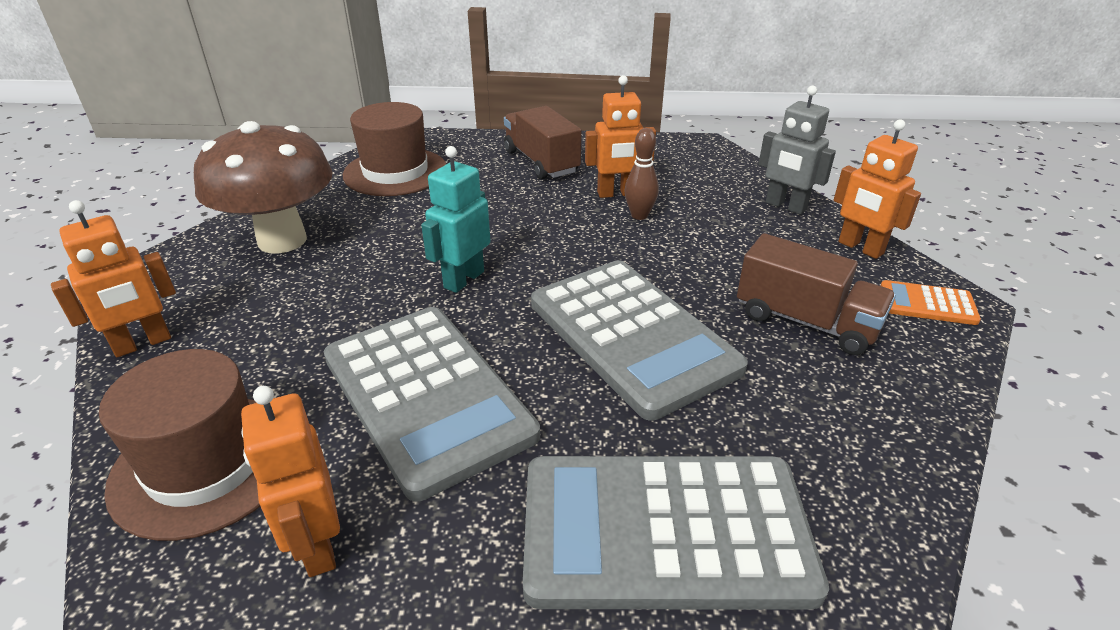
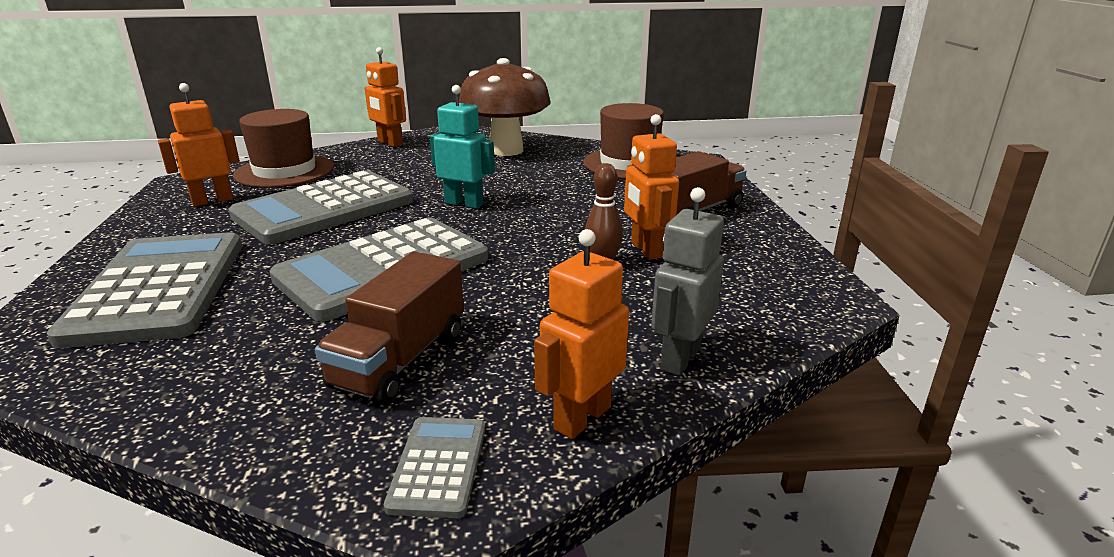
camera: 80 degrees right, 10 degrees down
(927, 304) = (438, 466): orange calculator -> grey calculator

